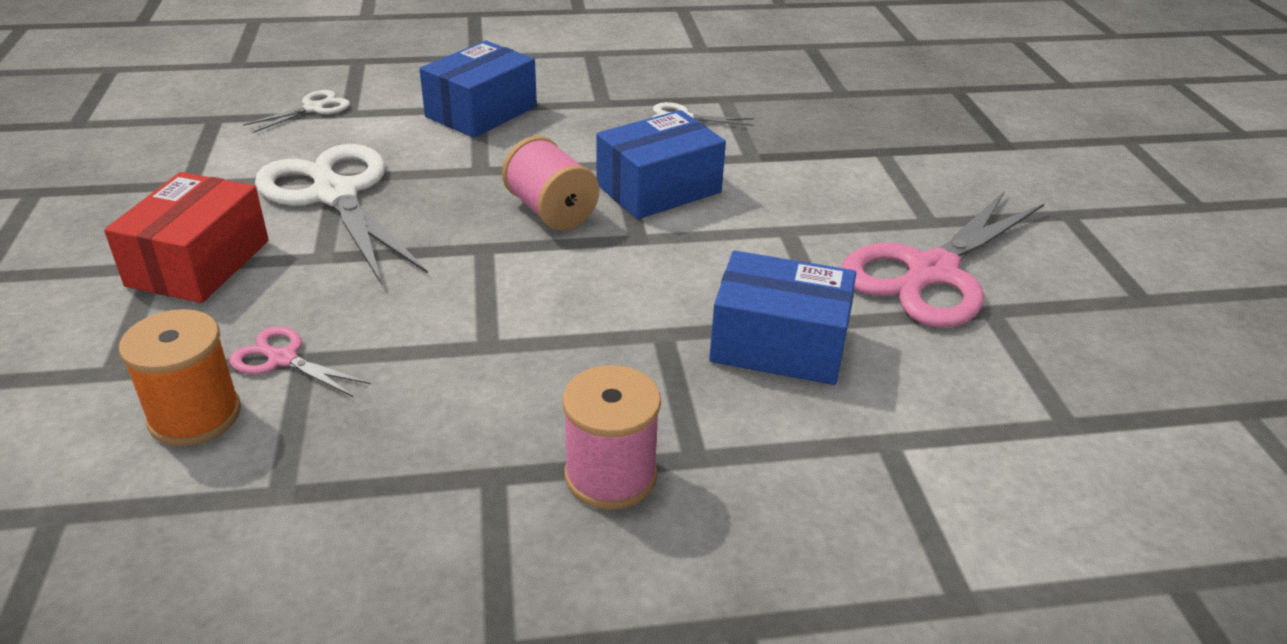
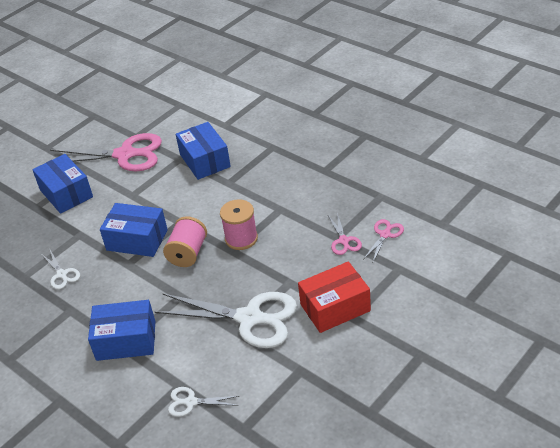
camera: 125 degrees left, 5 degrees up
(195, 416) = (385, 234): orange spool -> pink scissors
(334, 194) = (250, 318): white scissors -> white scissors turned 90 degrees counterclockwise
(610, 475) = (297, 154): pink spool -> pink spool (241, 238)
(882, 182) = (66, 193): none -> blue box

